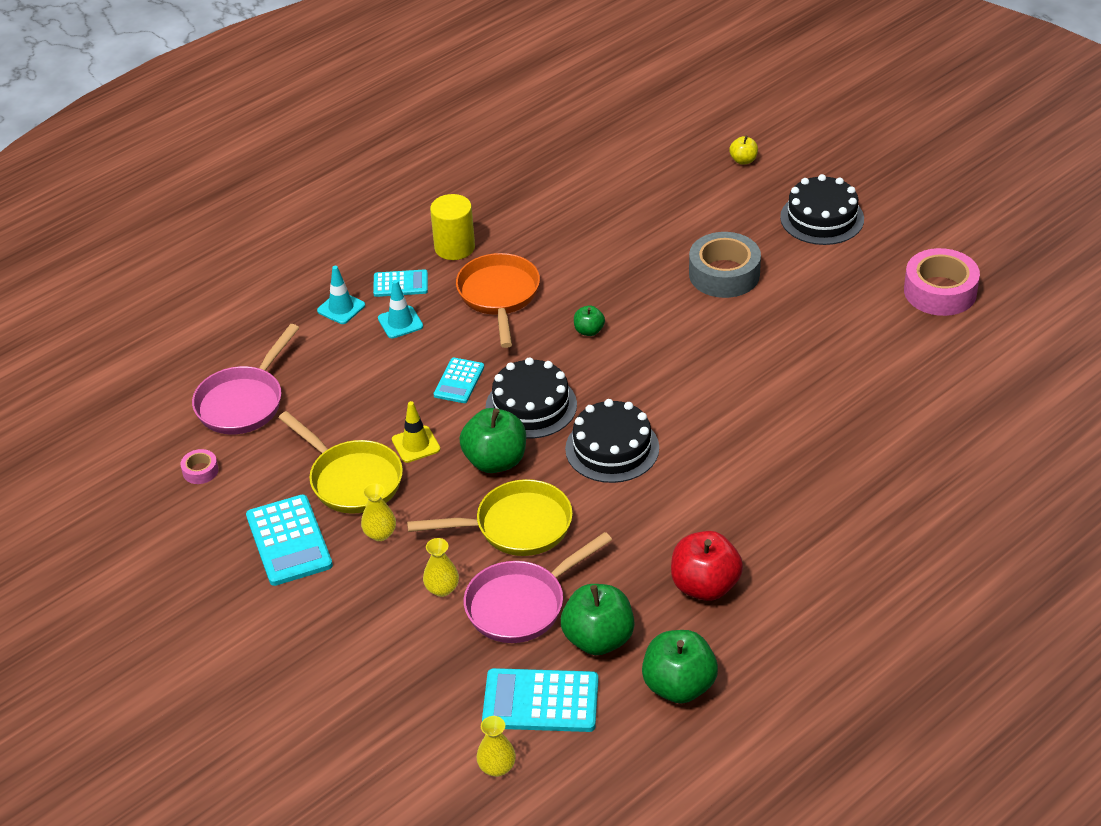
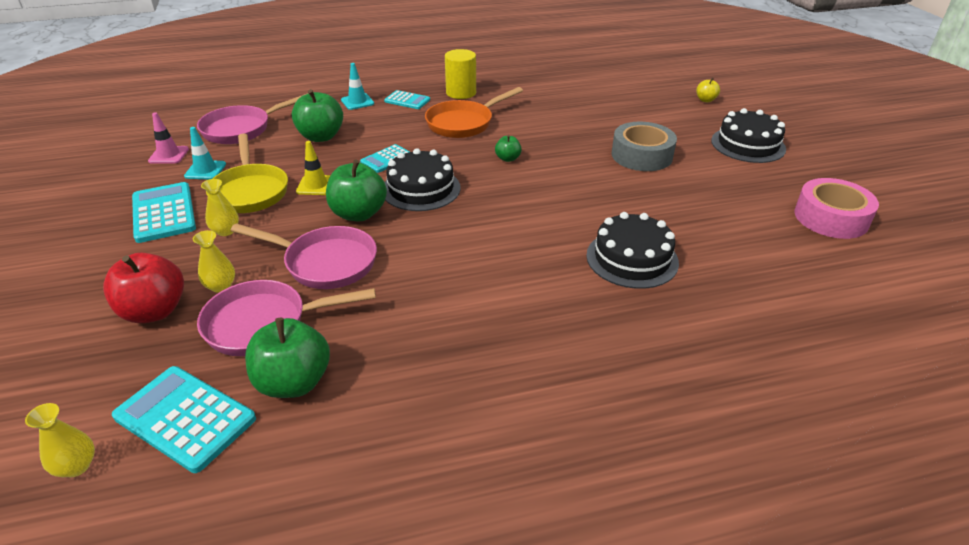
camera: 25 degrees right, 5 degrees down
(200, 471) = (169, 155): pink tape -> pink traffic cone
(289, 541) = (164, 213): turquoise calculator -> turquoise calculator turned 150 degrees clockwise
(400, 322) = (385, 118): turquoise traffic cone -> turquoise traffic cone (205, 170)
(499, 296) = (463, 123): orange pan -> orange pan turned 150 degrees counterclockwise
(516, 526) = (325, 263): yellow pan -> pink pan
(612, 448) = (454, 236): black cake -> black cake (632, 259)
(679, 686) = (319, 466): green apple -> green apple (321, 137)
(705, 586) = (433, 376): red apple -> red apple (154, 311)

